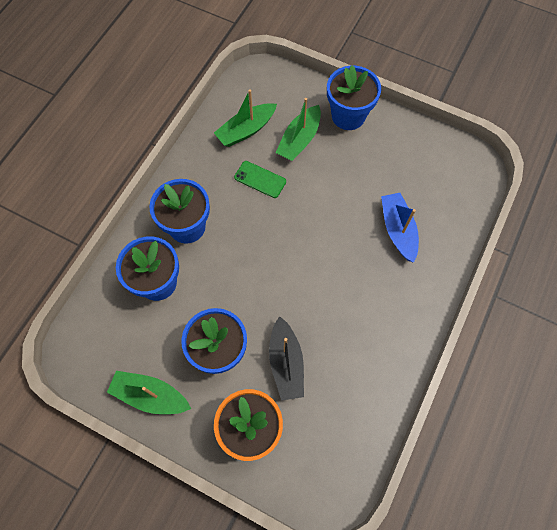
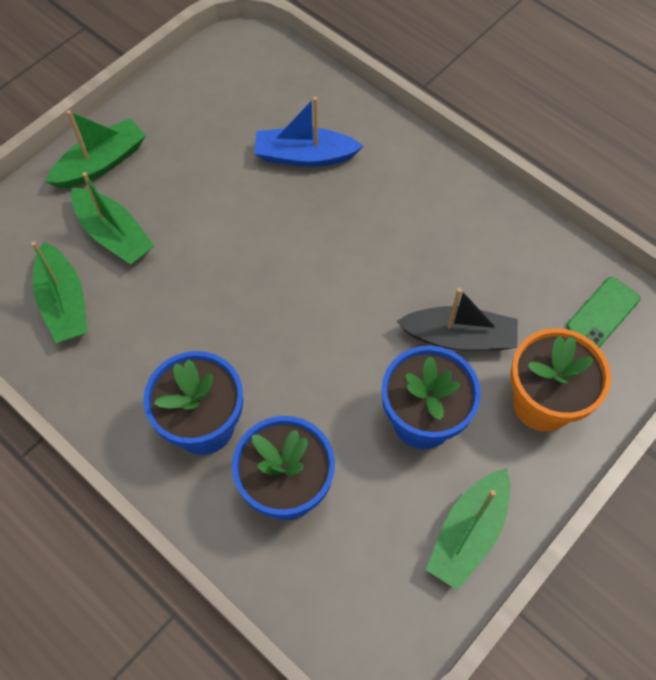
camera: 75 degrees left, 5 degrees down
(260, 179) = (161, 303): green phone -> green phone (603, 313)
(348, 116) = (101, 163): blue flower pot -> green boat

